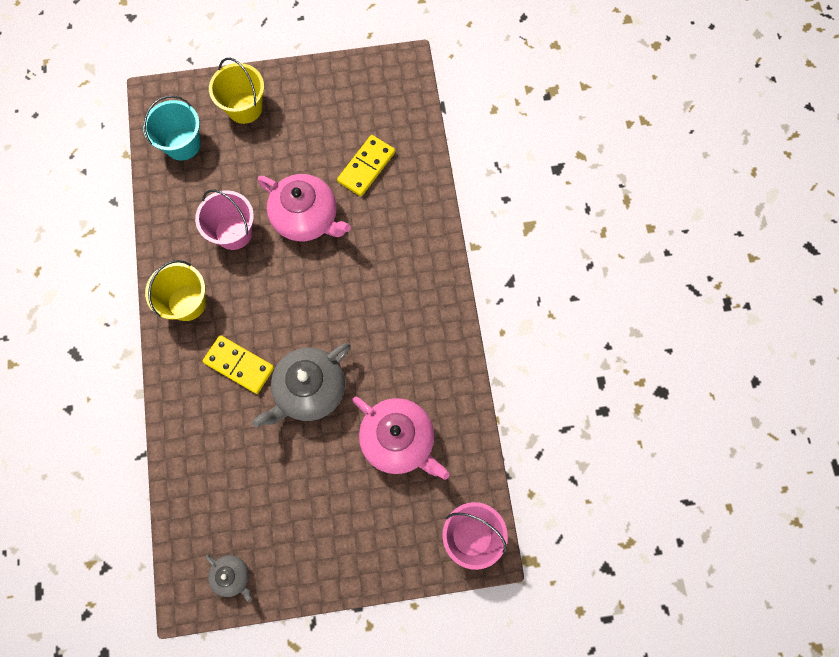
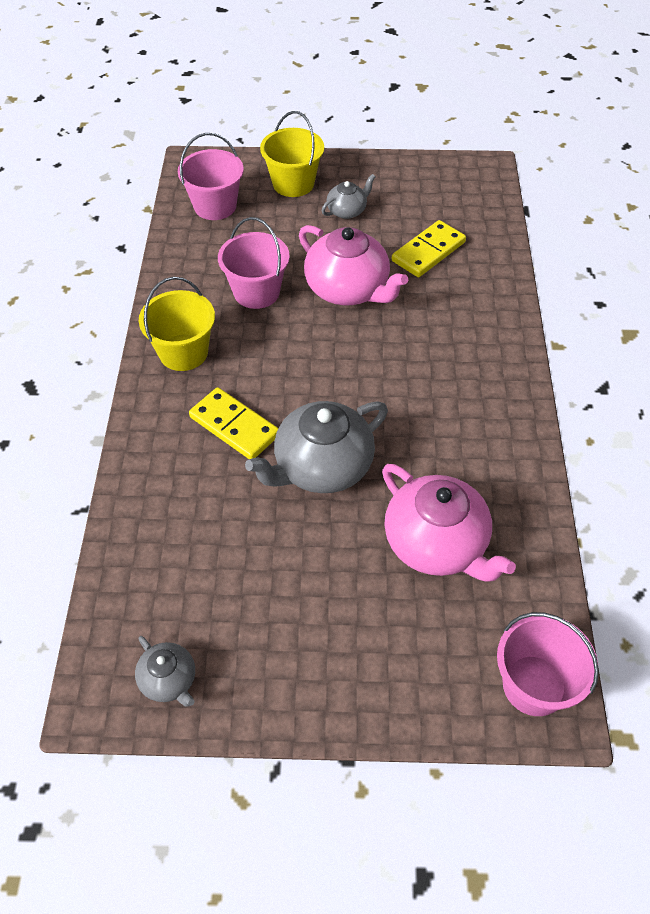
camera: 10 degrees right, 20 degrees down
(182, 144) = (215, 206): turquoise bucket -> pink bucket
(294, 132) = (347, 211): none -> grey teapot

